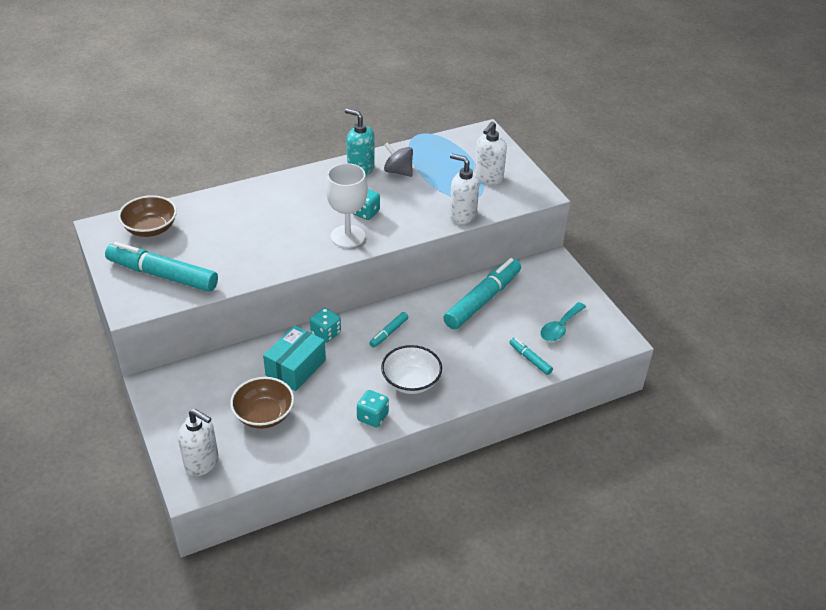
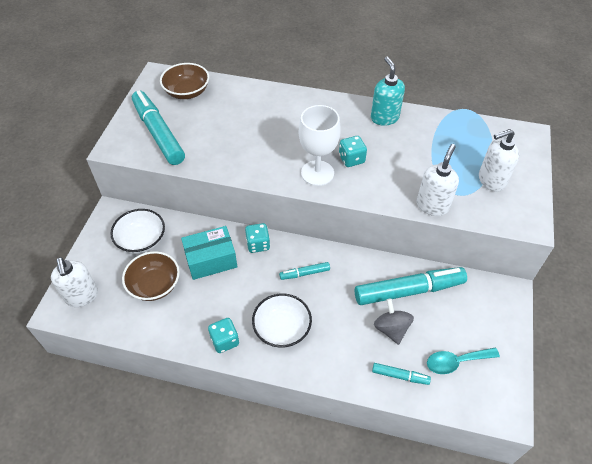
camera: 40 degrees right, 10 degrees up
(210, 389) = (141, 240): none -> white bowl
(398, 171) = (414, 135): grey spinning top -> grey spinning top (391, 329)
(462, 215) = (432, 205): white soap dispenser -> white soap dispenser turned 45 degrees clockwise
(530, 359) = (400, 376): turquoise marker -> turquoise marker turned 105 degrees clockwise

